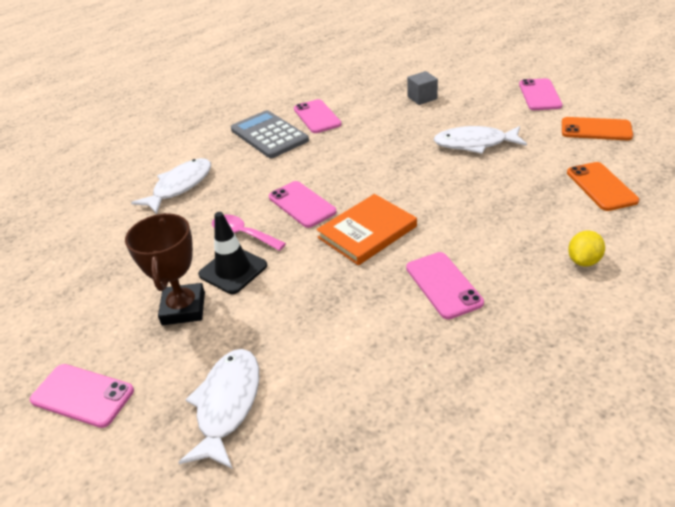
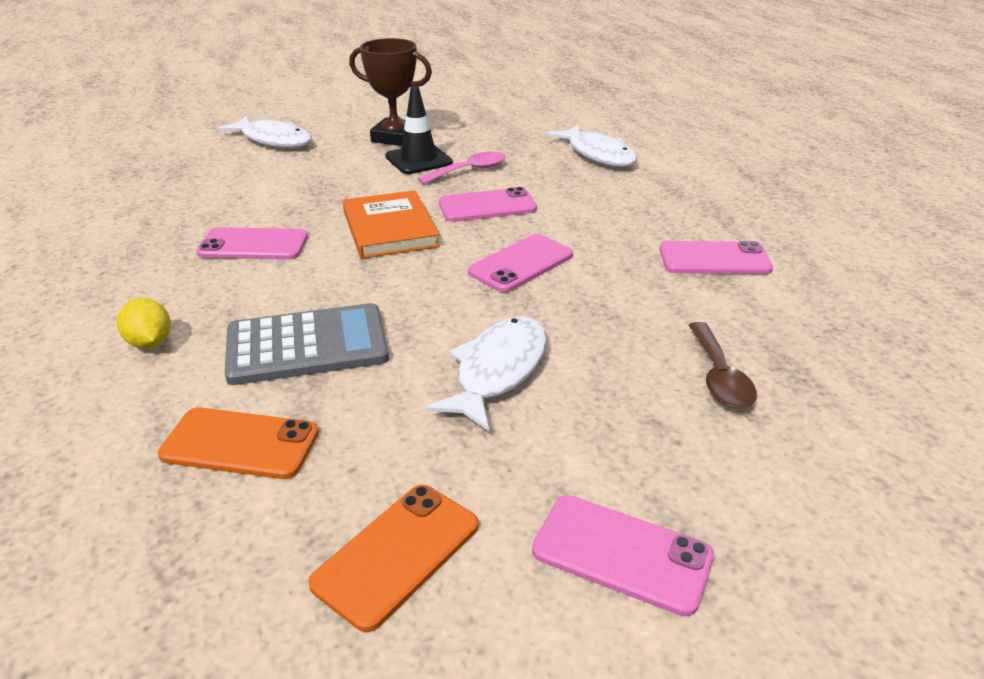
camera: 110 degrees right, 5 degrees down
(82, 395) = (352, 104): pink phone -> pink phone (521, 264)
(269, 135) = (681, 216): grey calculator -> grey calculator (307, 345)
(422, 98) = (719, 377): grey cube -> brown spoon

